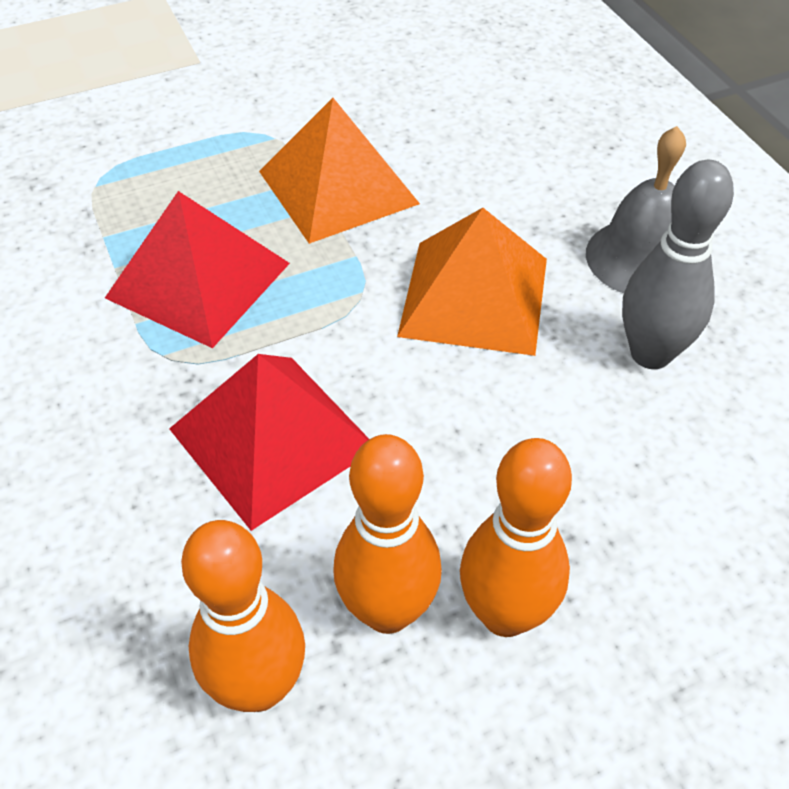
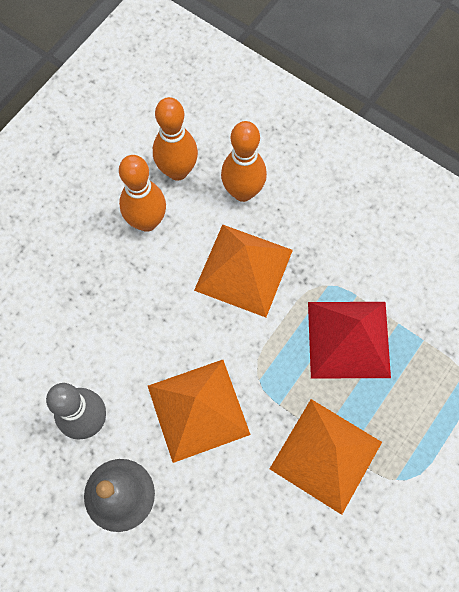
camera: 150 degrees right, 20 degrees up
(272, 438) = (244, 269): red pyramid -> orange pyramid
(505, 614) = (100, 244): orange bowling pin -> orange bowling pin (243, 192)

